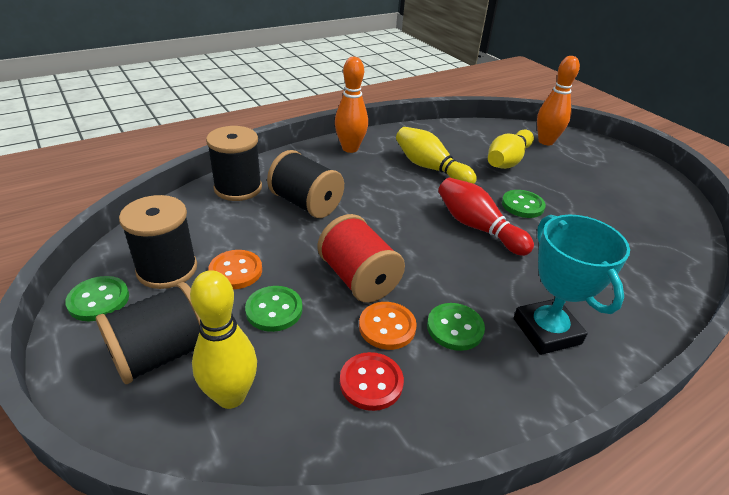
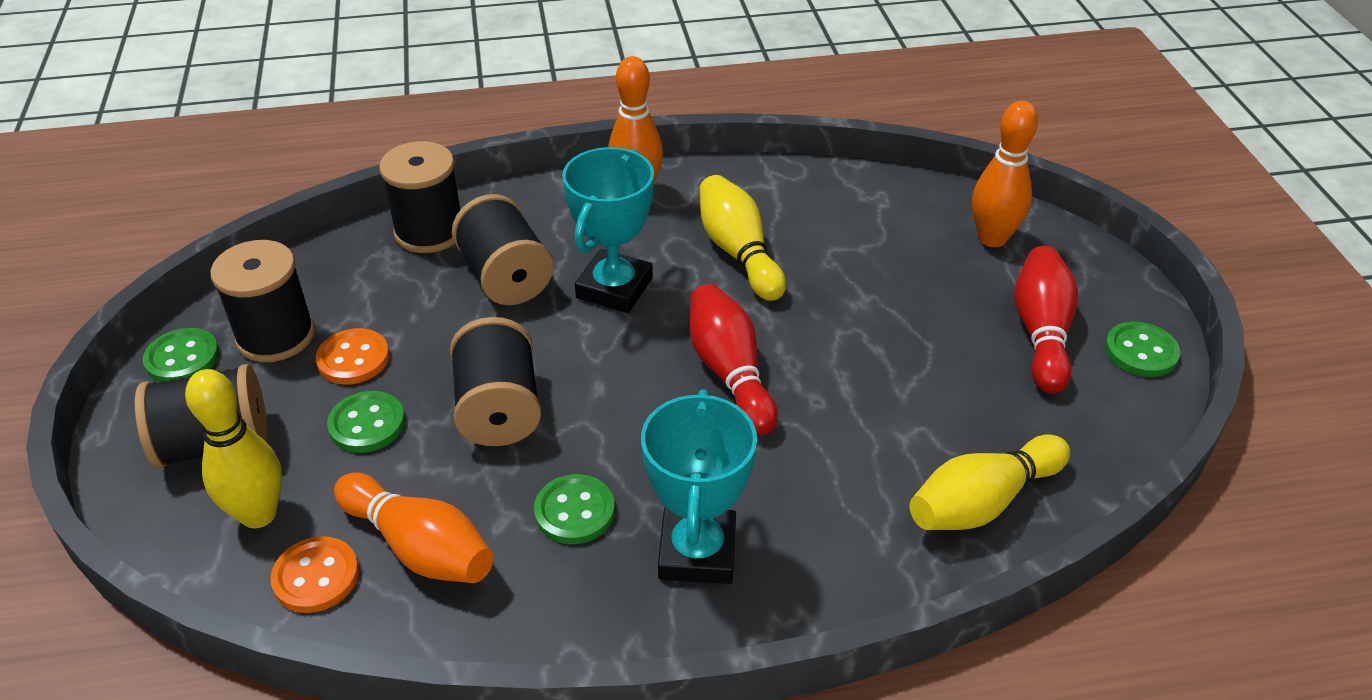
camera: 25 degrees right, 5 degrees up
(358, 279) = (499, 409): red spool -> black spool
(371, 382) = (420, 547): red button -> orange bowling pin
(376, 197) = (614, 288): none -> turquoise trophy
(387, 327) = (488, 485): orange button -> orange button (316, 577)
(507, 161) = (884, 264): yellow bowling pin -> yellow bowling pin (982, 502)
(522, 205) = (837, 352): green button -> green button (1141, 352)
(607, 177) = (1041, 333): none -> red bowling pin

